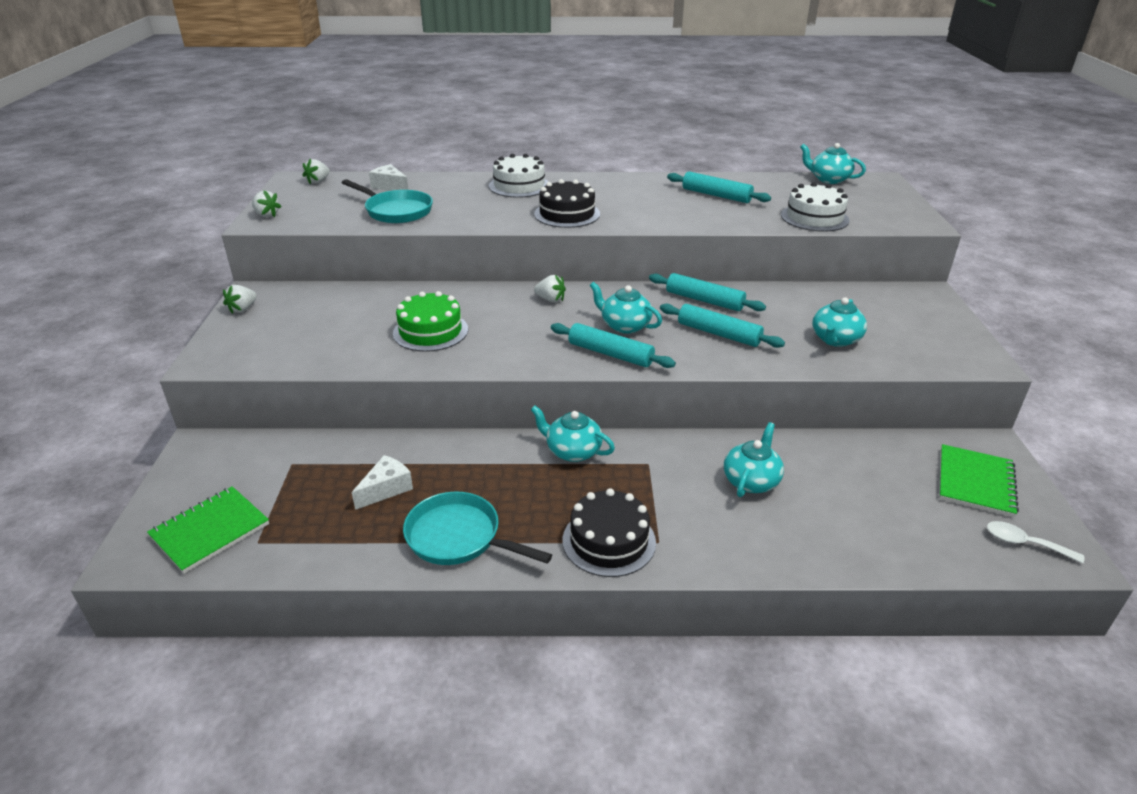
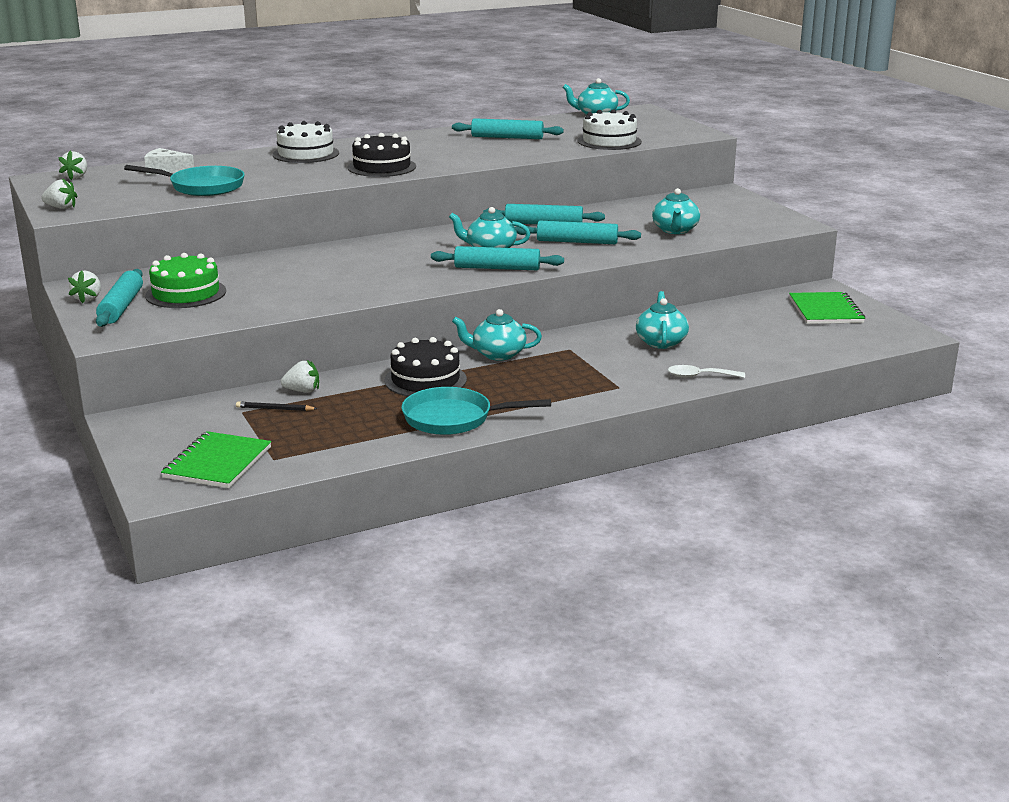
camera: 25 degrees left, 10 degrees down
(255, 325) = (121, 307): none -> turquoise rolling pin
(319, 469) = (275, 409): none -> black pencil
(386, 489) = (354, 407): white cheese -> none
(430, 331) = (311, 281): green cake -> green cake (186, 293)
(550, 299) = (402, 244): white strawberry -> white strawberry (302, 391)
(609, 541) = (580, 395): black cake -> black cake (425, 380)
(1024, 543) = (878, 334): white spoon -> white spoon (699, 376)

